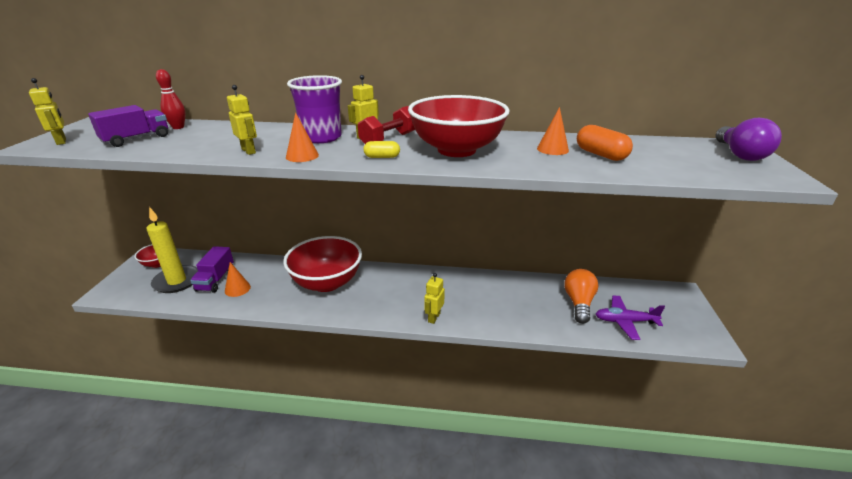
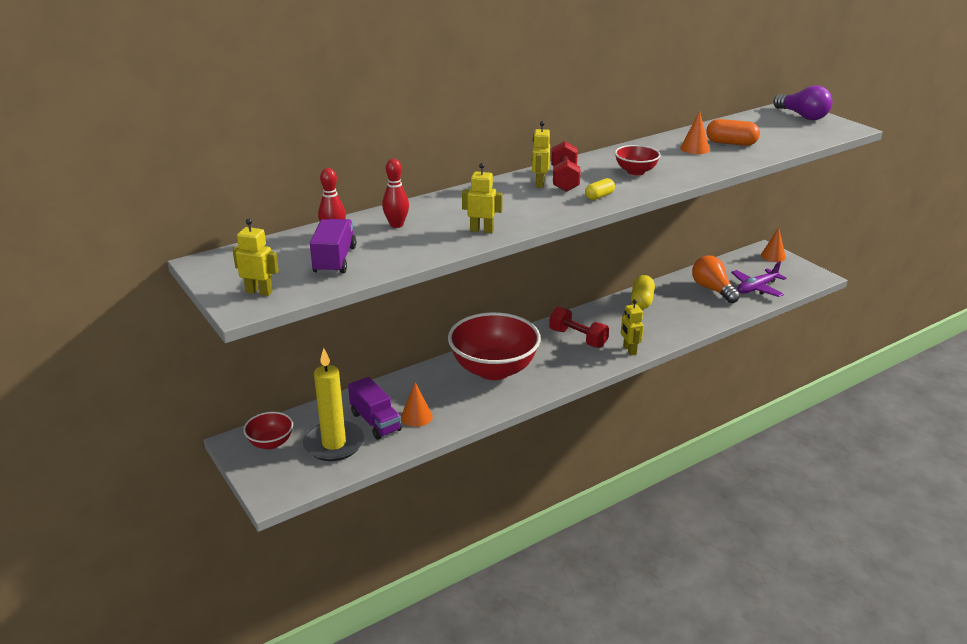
camera: 40 degrees left, 0 degrees up
(220, 132) = (396, 225): none -> red bowling pin
(302, 156) = (538, 217): orange cone -> orange cone (773, 256)
(321, 137) = (505, 197): purple cup -> none
(412, 289) = (578, 338): none -> red dumbbell
(456, 150) = (635, 171): red bowl -> red bowl, size x0.48
(503, 284) = (641, 301): none -> yellow capsule

